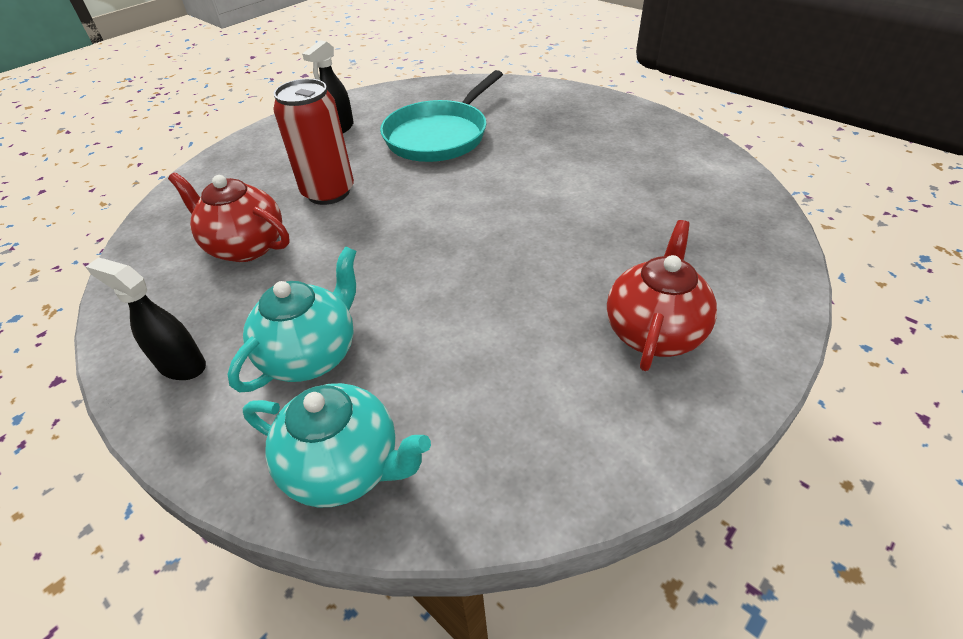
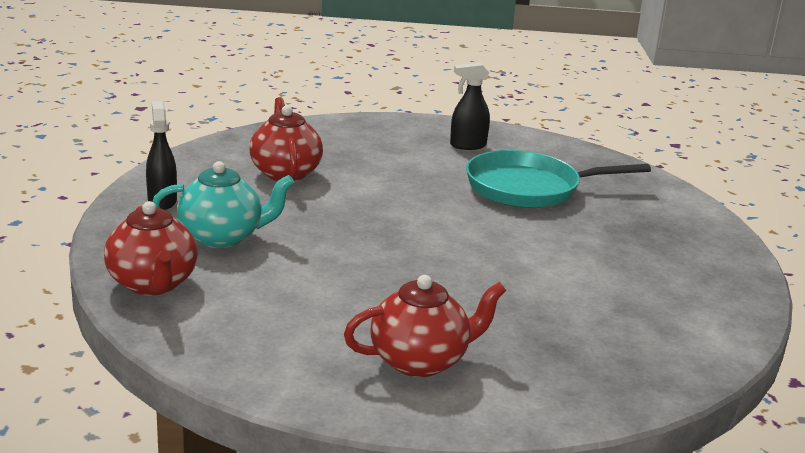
camera: 45 degrees right, 20 degrees down
(328, 192) = (384, 175): red can -> none
(346, 467) = (153, 284): turquoise teapot -> red teapot

